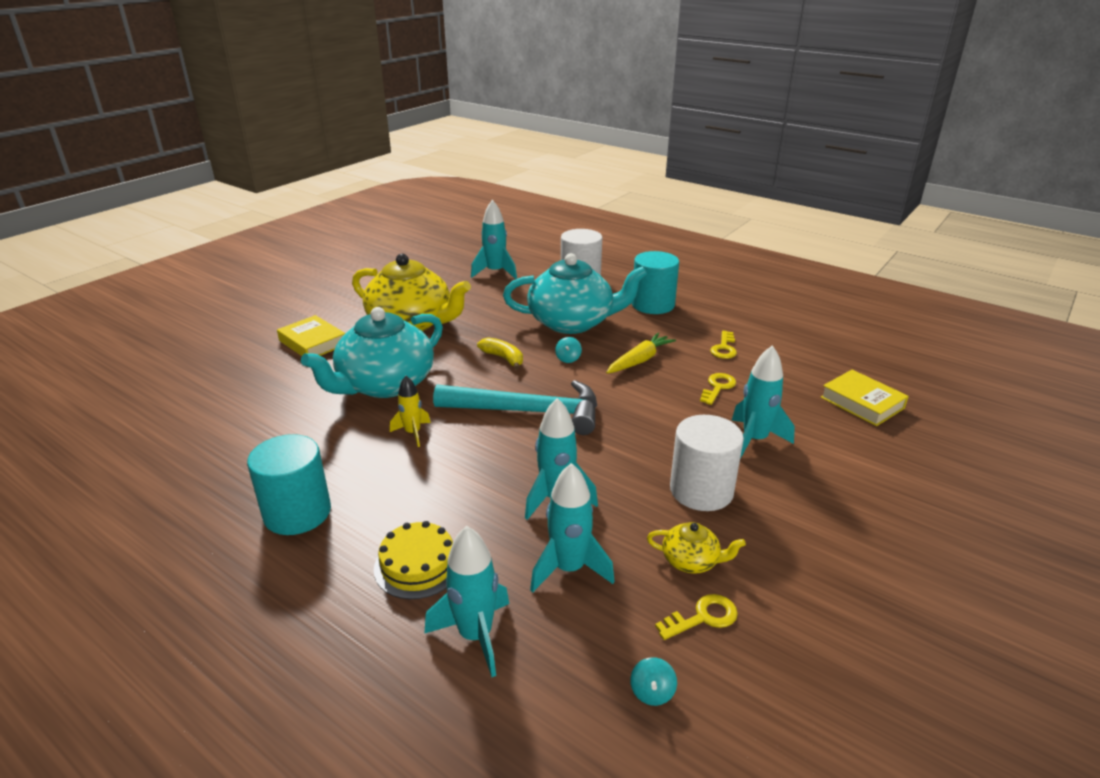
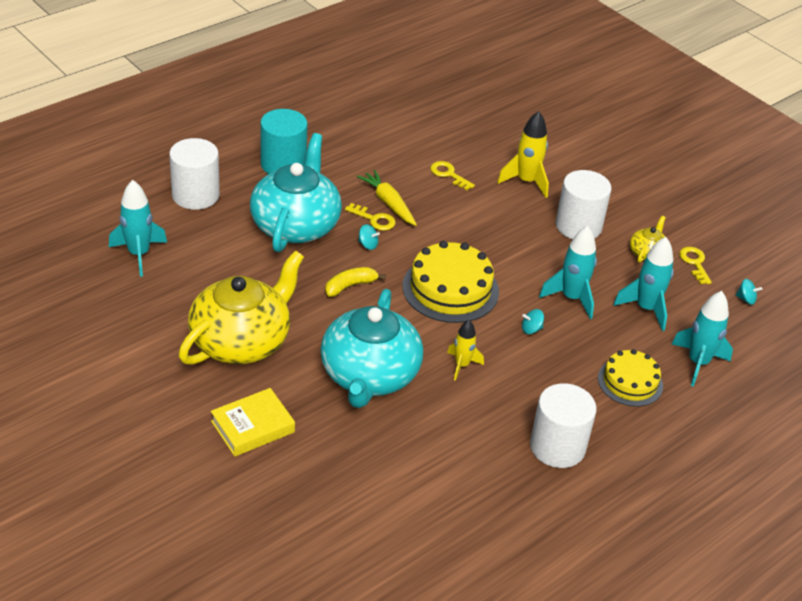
camera: 80 degrees left, 10 degrees up
(297, 513) = (557, 447): turquoise cylinder -> white cylinder
(384, 384) = (369, 376): turquoise teapot -> turquoise teapot turned 45 degrees clockwise
(486, 473) = (531, 329): none -> turquoise spinning top
(528, 412) = (450, 289): turquoise hammer -> yellow cake
(724, 348) = (387, 150): yellow key -> yellow key (374, 219)
(754, 440) = (526, 181): turquoise rocket -> yellow rocket
(862, 402) = (494, 115): yellow book -> none

